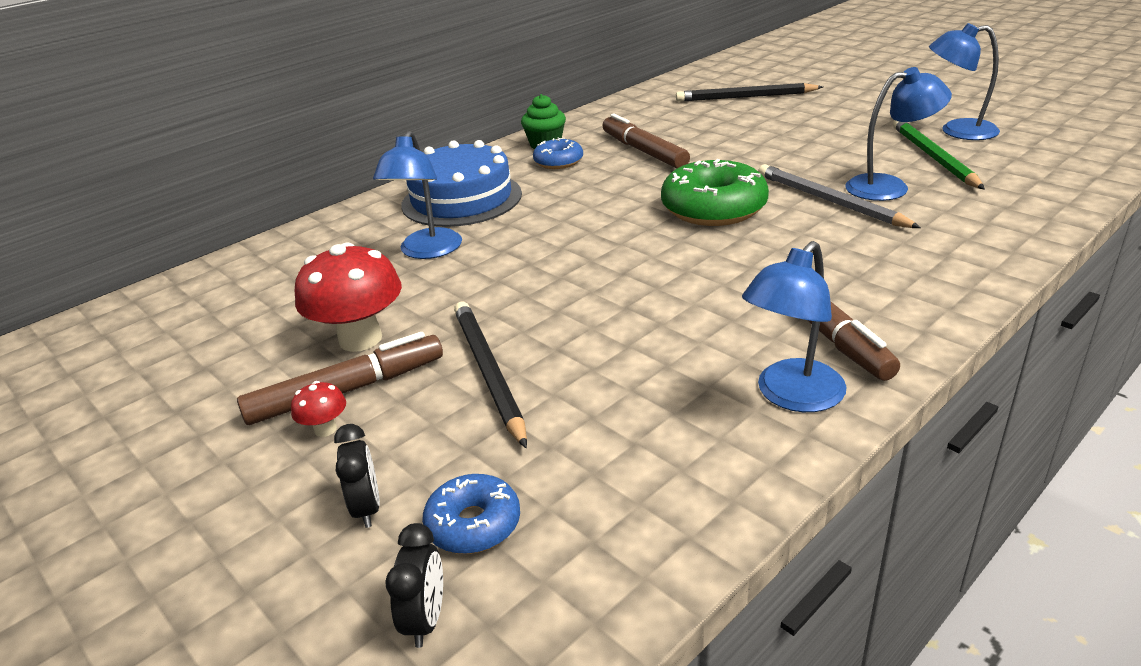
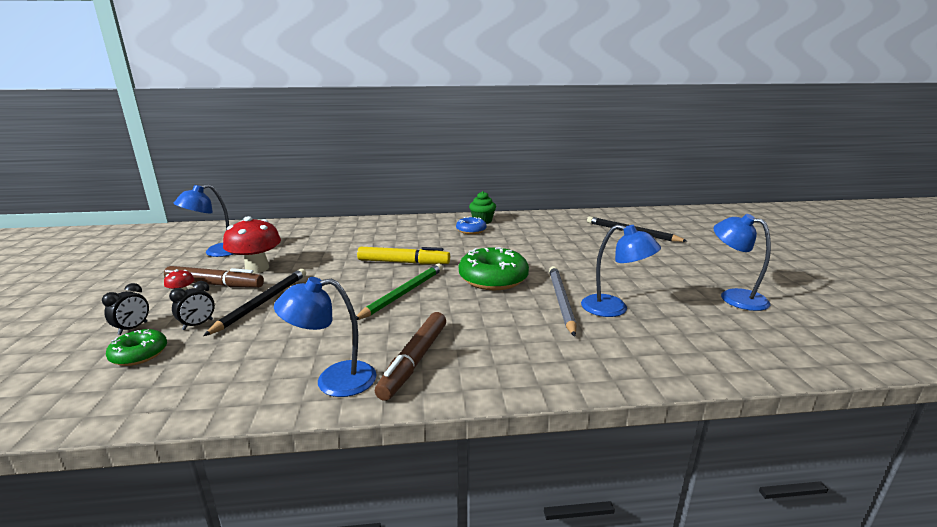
camera: 35 degrees right, 10 degrees down
(426, 619) = (62, 376): black clock -> black clock (198, 324)
(427, 251) = (345, 246): blue lamp -> blue lamp (216, 252)
(462, 199) = (400, 231): blue cake -> none
(473, 524) = (139, 354): blue donut -> green donut
(563, 236) = (403, 262): none -> yellow marker
(644, 151) = (519, 240): brown marker -> none
(933, 157) = (681, 305): green pencil -> green pencil (403, 293)

